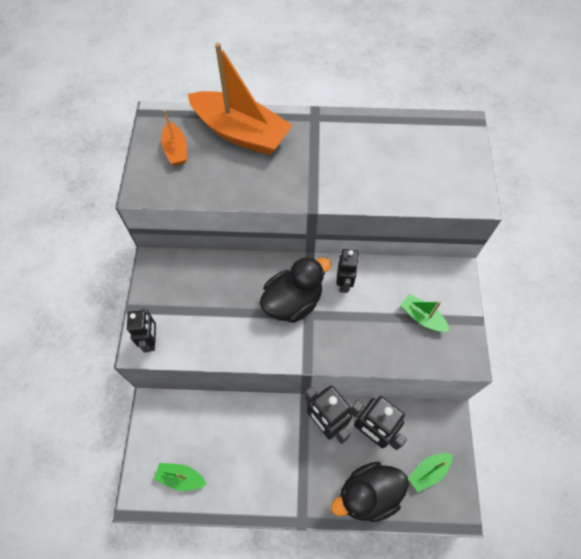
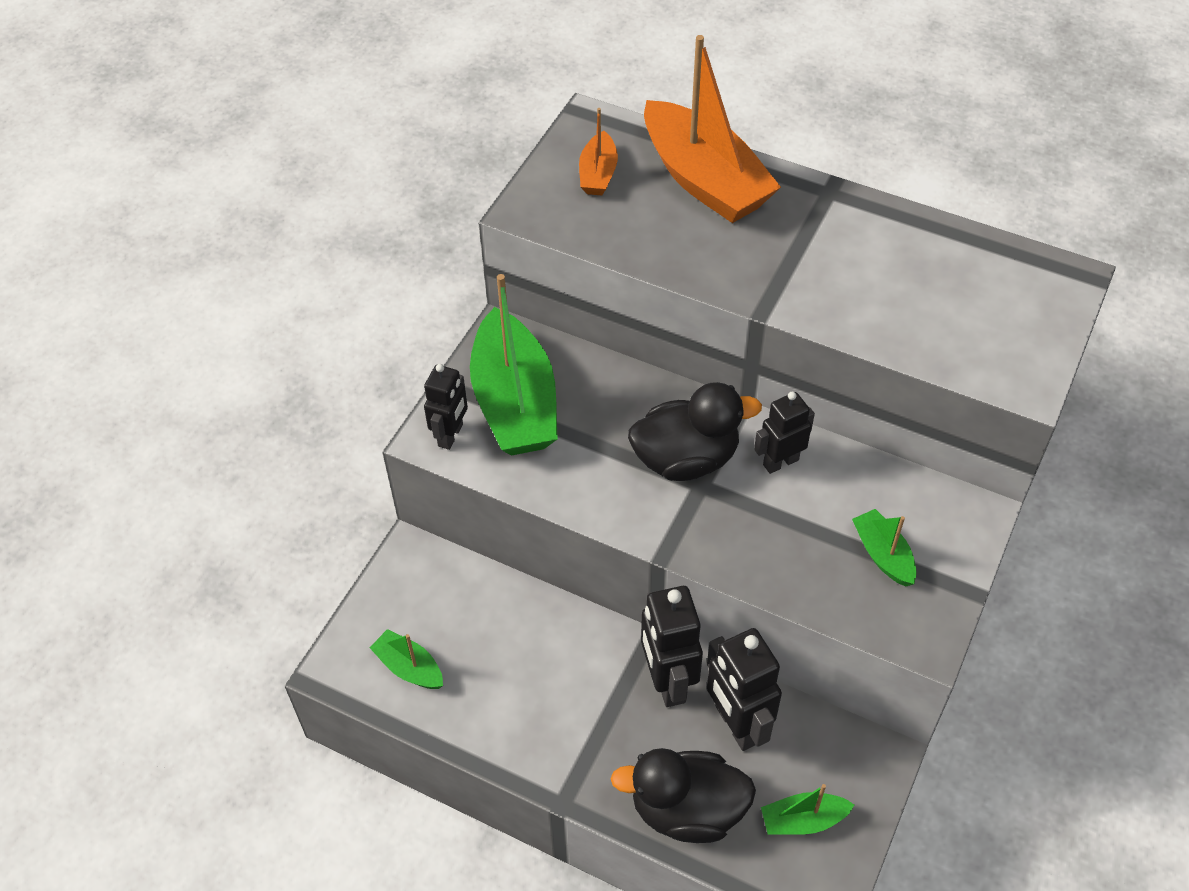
camera: 25 degrees right, 10 degrees down
(180, 304) = (514, 402): none -> green boat
(344, 283) = (780, 462): black robot -> black robot turned 150 degrees counterclockwise

